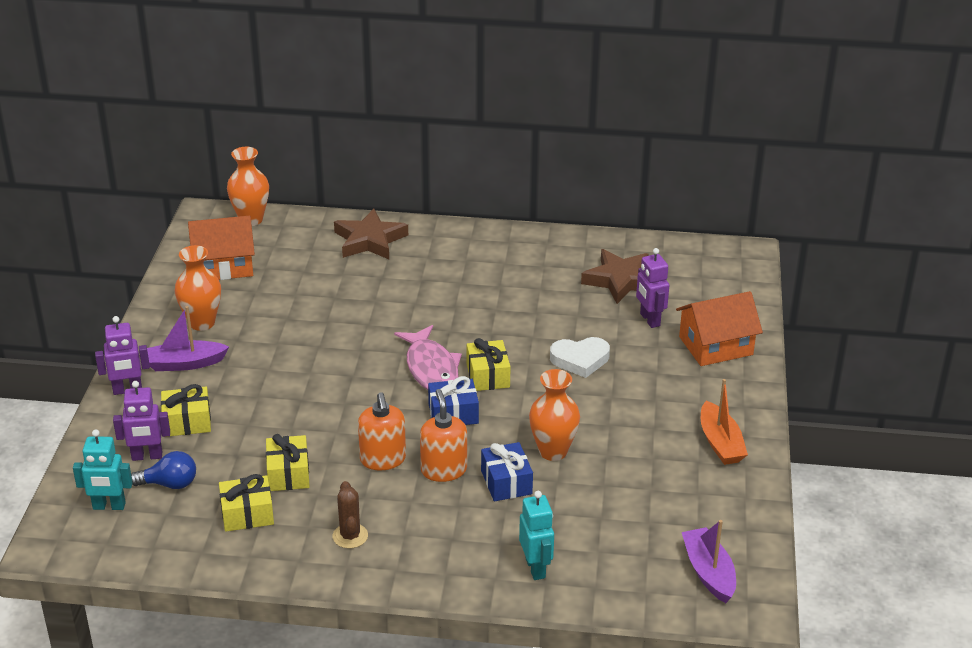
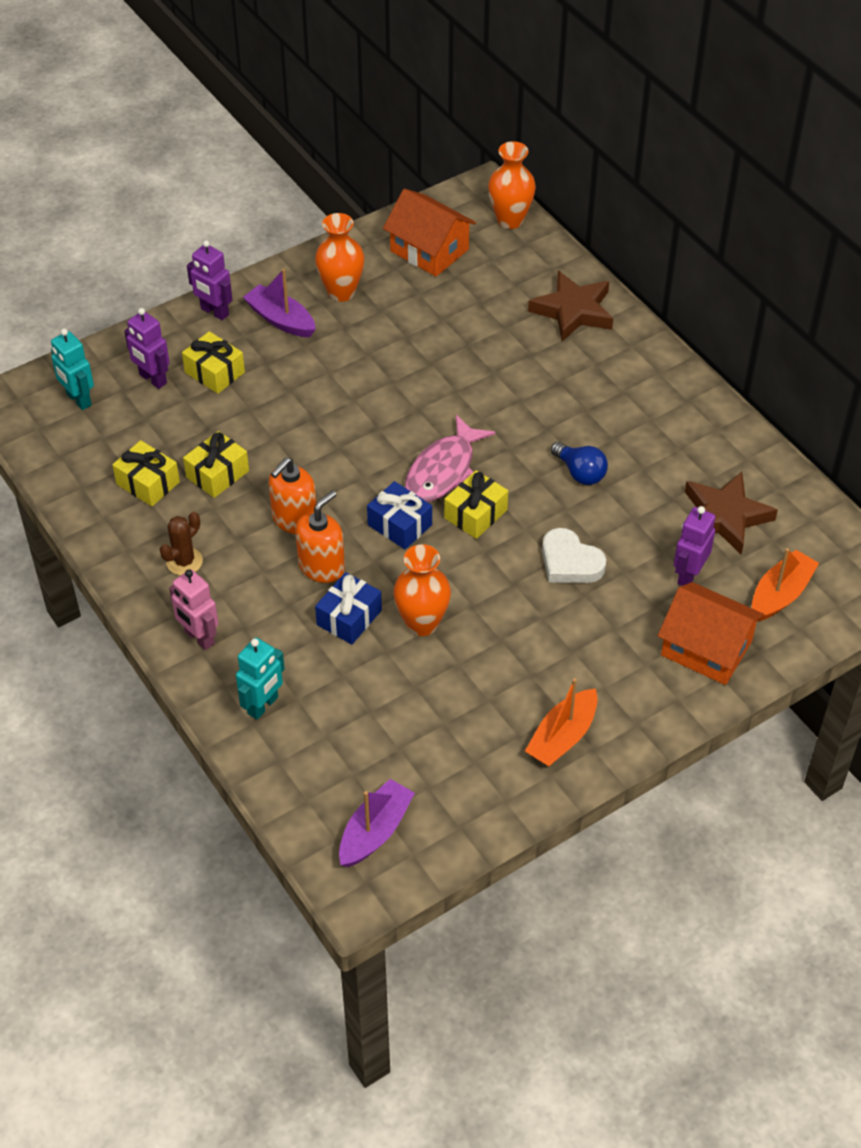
camera: 50 degrees right, 15 degrees up
(169, 484) = (136, 414): blue light bulb -> blue light bulb (580, 473)
(433, 567) = (199, 638): none -> pink robot
(707, 295) = (780, 594): none -> orange boat

